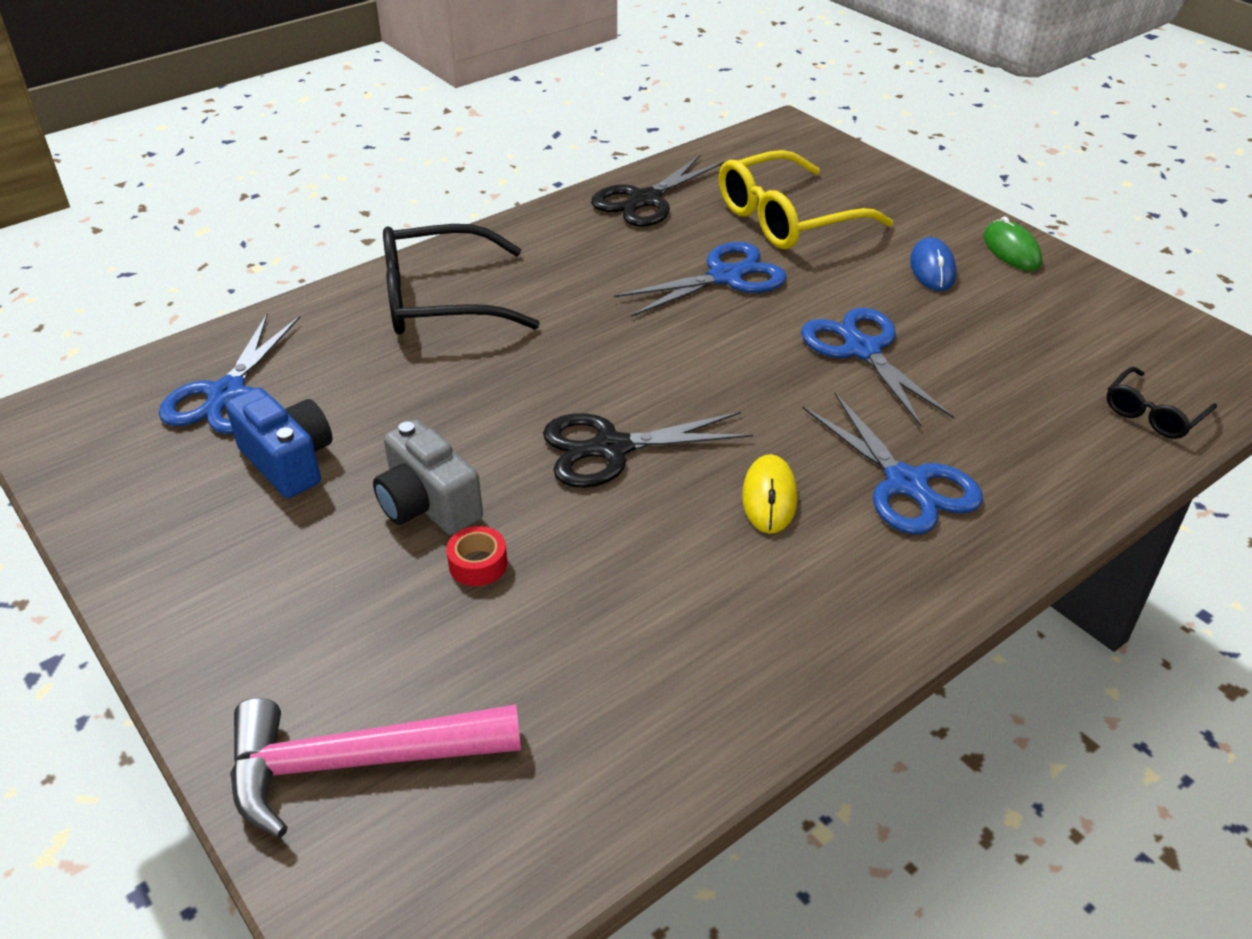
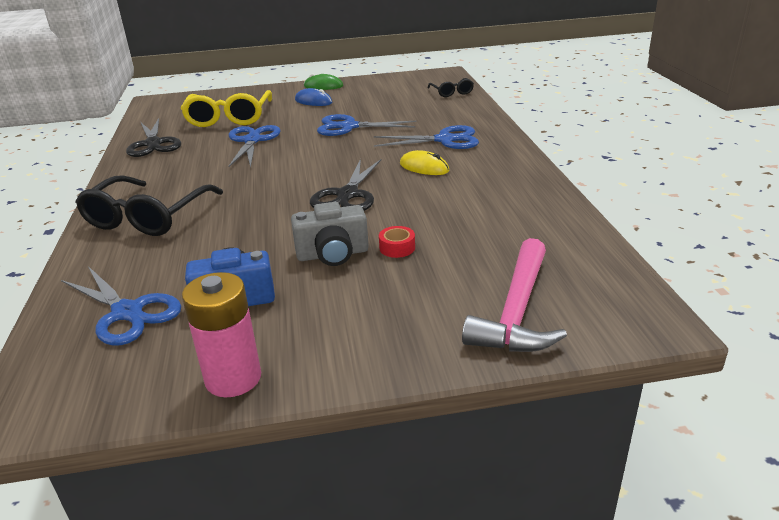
camera: 60 degrees left, 10 degrees down
(129, 535) = (233, 378): none -> pink battery

